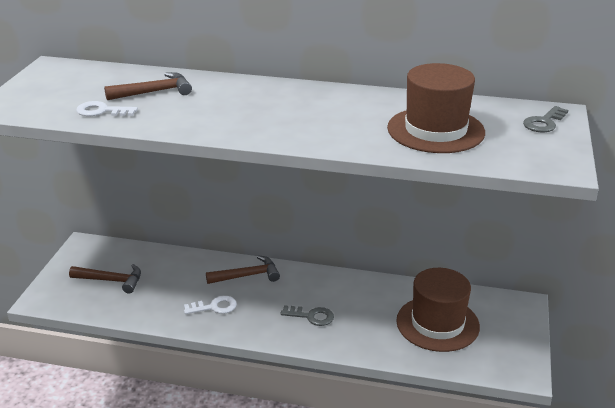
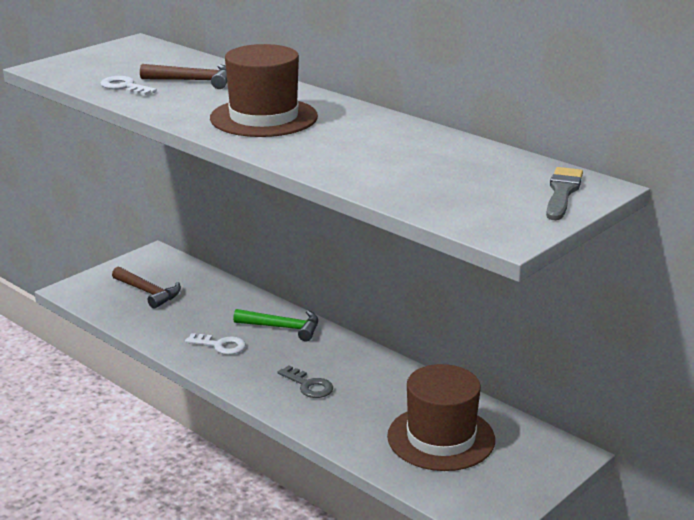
camera: 30 degrees right, 5 degrees down
(247, 276) = (283, 328): brown hammer -> green hammer
(435, 130) = (422, 171): brown hat -> brown hat (263, 117)
(544, 122) = (562, 192): grey key -> grey brush

